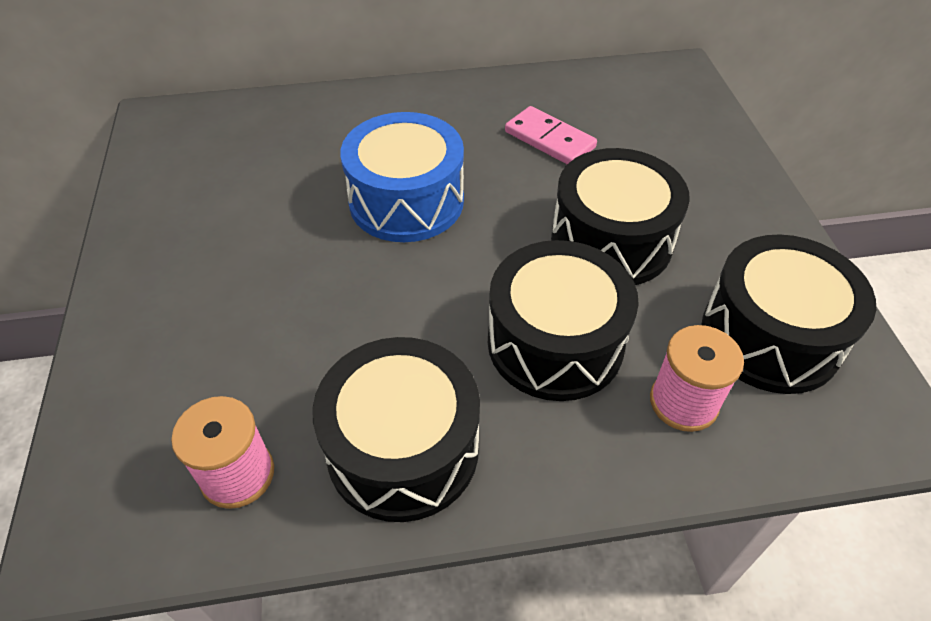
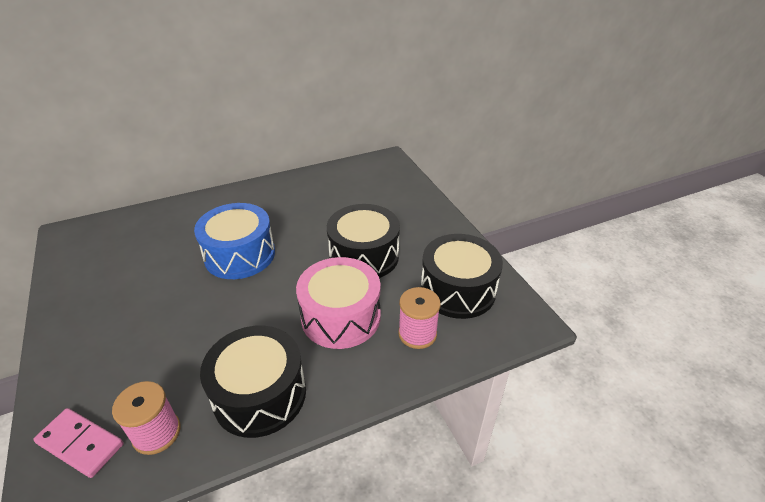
camera: 15 degrees left, 10 degrees down
(550, 139) = (320, 207): pink domino -> pink domino (81, 443)
(555, 343) = (341, 317): black drum -> pink drum

